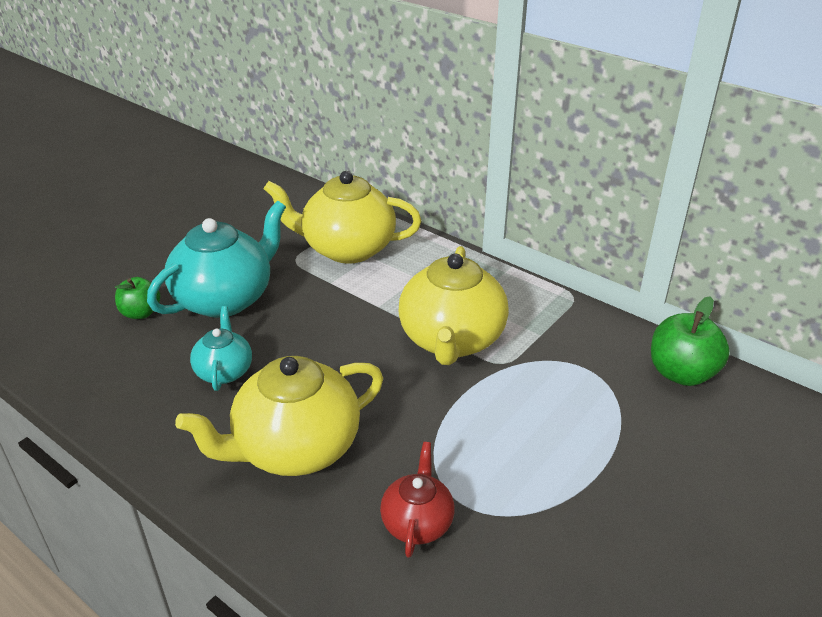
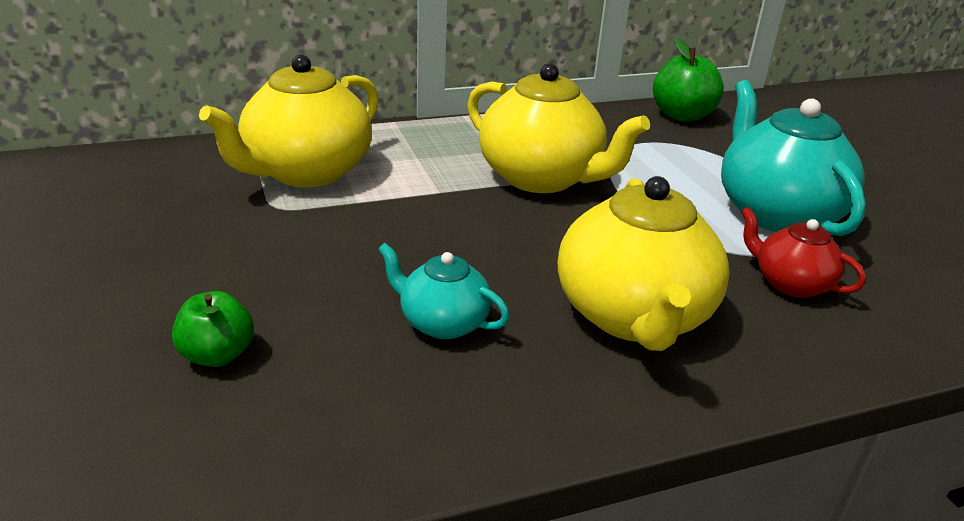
camera: 60 degrees left, 5 degrees down
(225, 299) = (287, 277): turquoise teapot -> turquoise teapot (776, 213)

